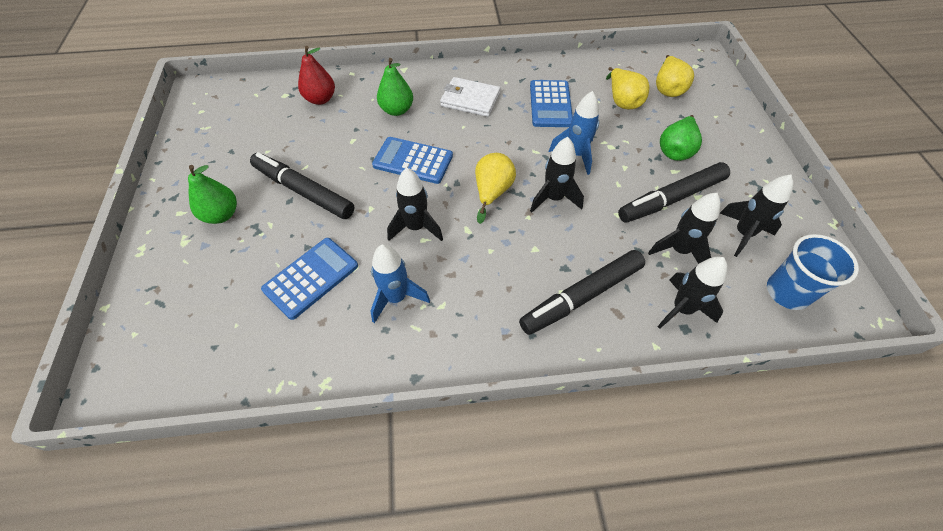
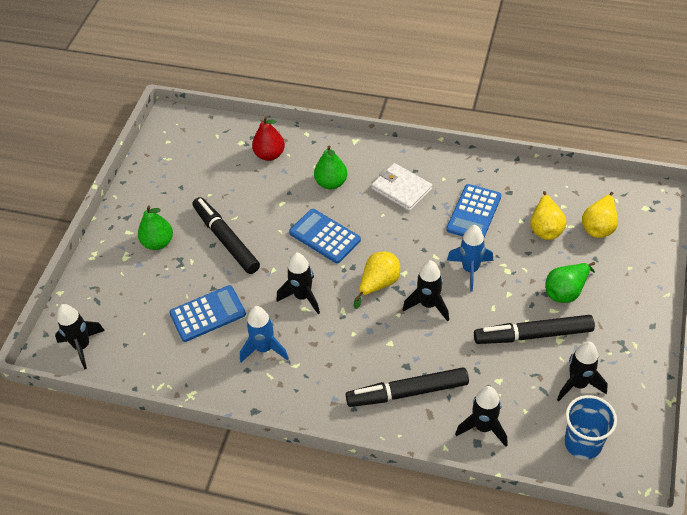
camera: 25 degrees right, 5 degrees down
(679, 250) = (511, 381): black rocket -> black rocket (82, 346)

